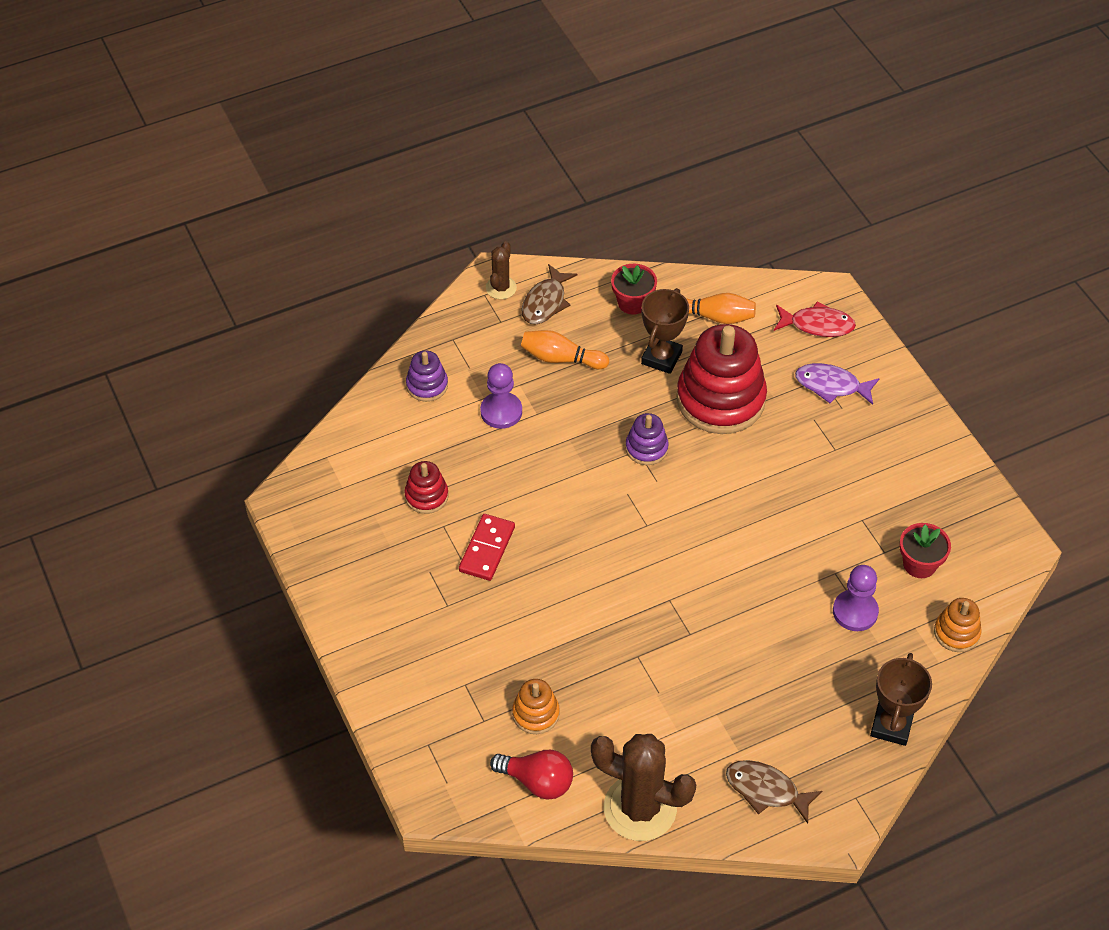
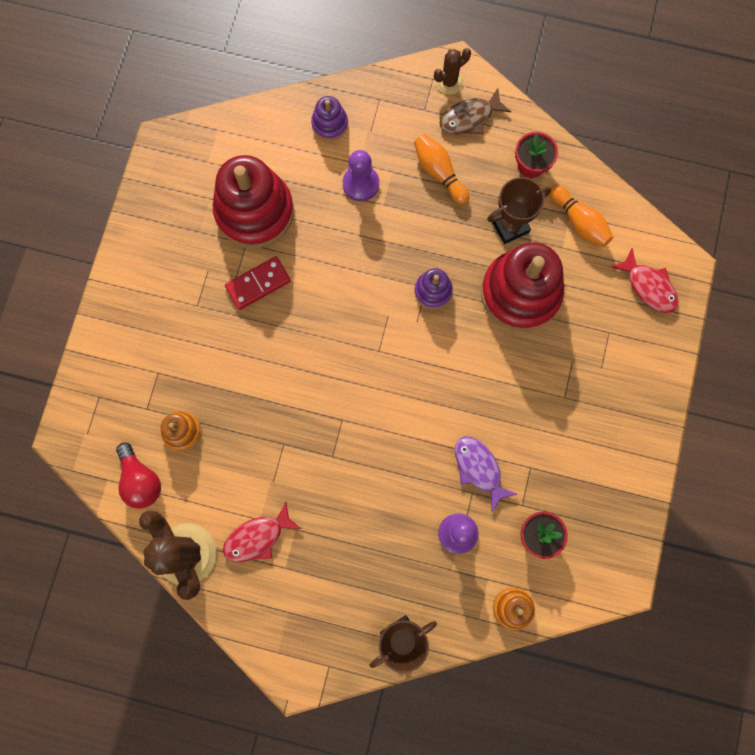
camera: 40 degrees right, 25 degrees up
(426, 496) = (255, 211): red stacking toy -> red stacking toy, size x2.12
(690, 745) = (257, 537): none -> red fish
(766, 790) = (276, 611): brown fish -> none
(831, 386) = (611, 344): purple fish -> purple fish (479, 468)

